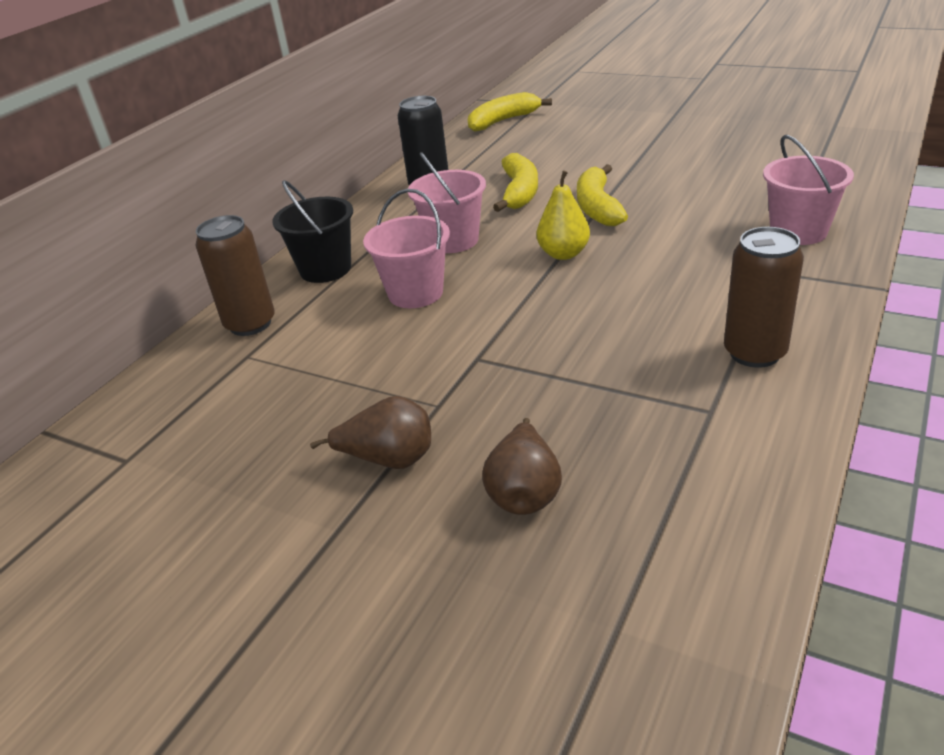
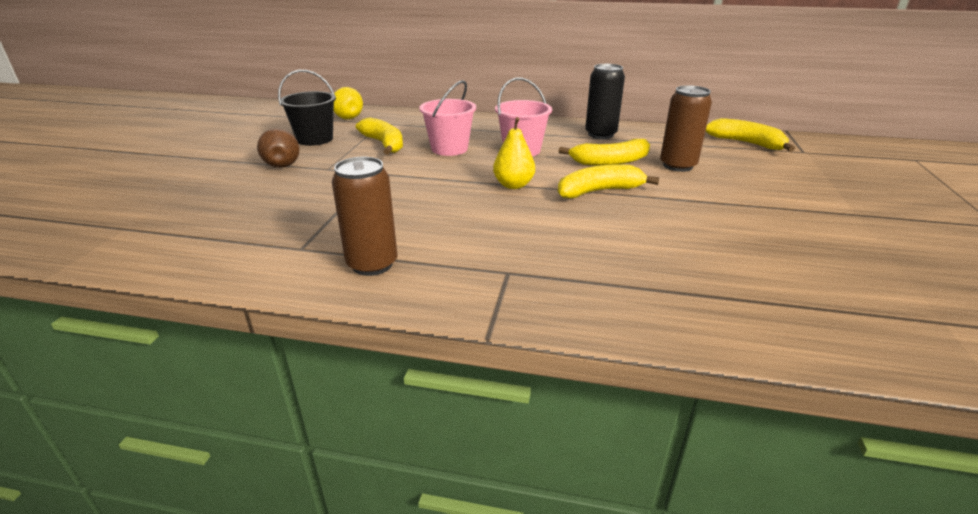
camera: 70 degrees right, 5 degrees down
(178, 397) = (347, 117): none -> yellow pear
(250, 324) = (412, 118): brown can -> brown can (677, 166)
(325, 269) = (474, 124): black bucket -> black bucket (315, 139)
(359, 351) = (384, 144): none -> yellow banana
(524, 493) = (241, 197): brown pear -> none
(798, 232) = (595, 287): pink bucket -> none

